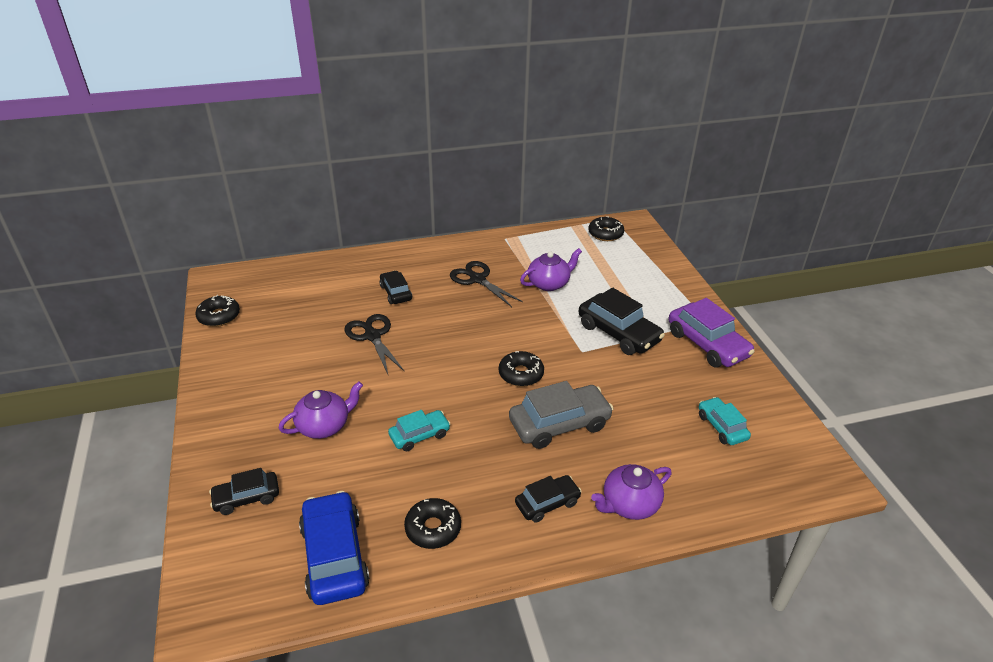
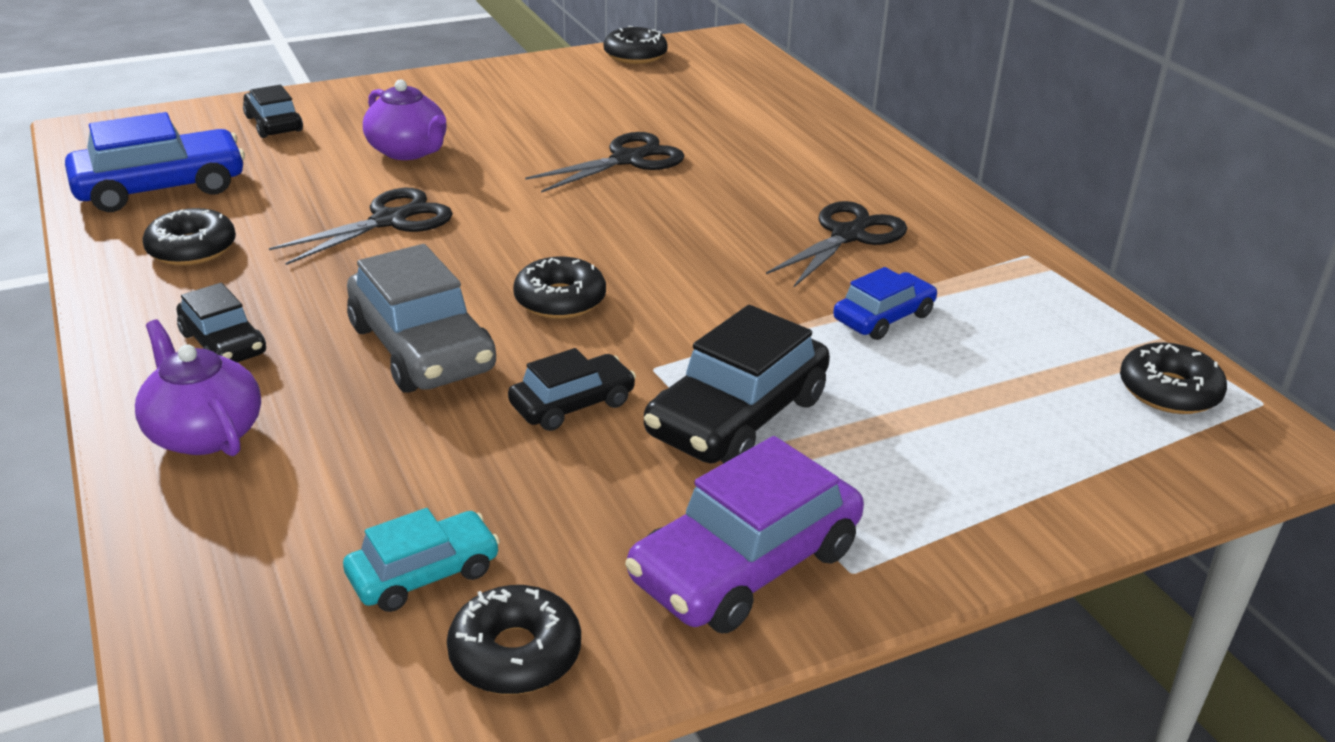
camera: 80 degrees right, 5 degrees down
(395, 293) = (758, 165): black car -> black car (572, 404)
(419, 435) = (389, 221): turquoise car -> black scissors
(549, 283) = (883, 317): purple teapot -> blue car
(760, 404) = (515, 654): none -> black donut

